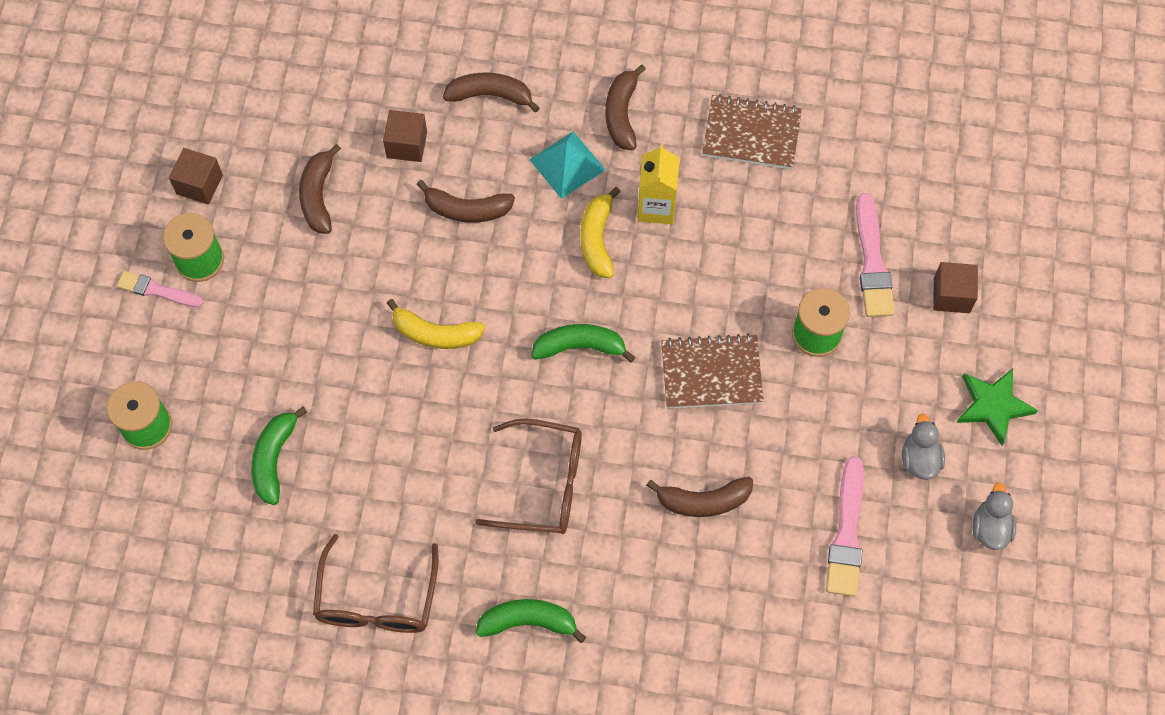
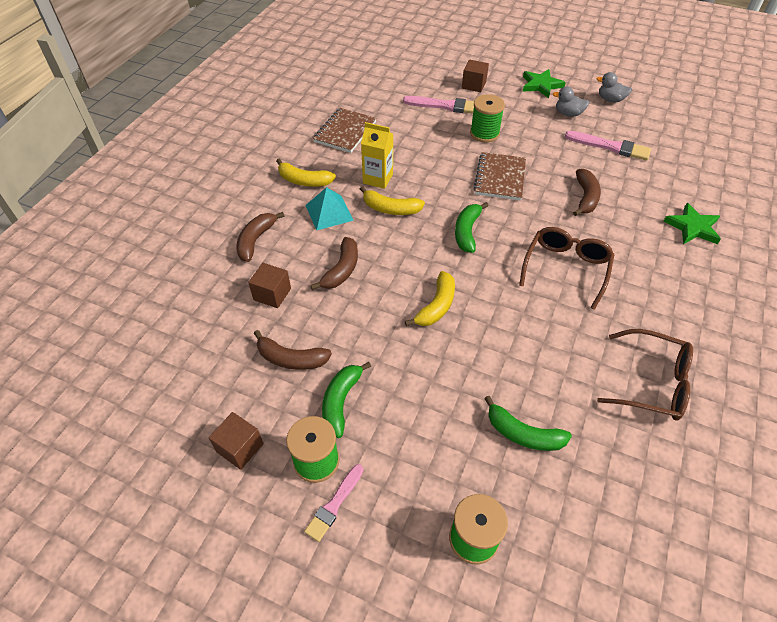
camera: 75 degrees left, 15 degrees down
(528, 621) = (668, 296): green banana -> green banana (341, 402)
(621, 114) = (304, 181): brown banana -> yellow banana
(681, 660) = (692, 227): none -> green star

